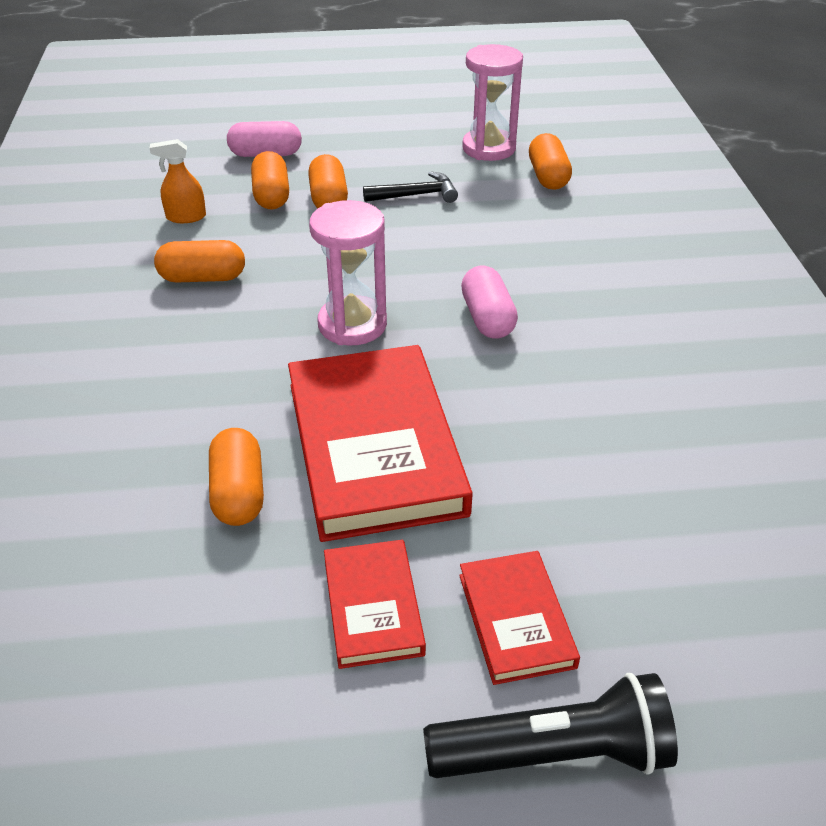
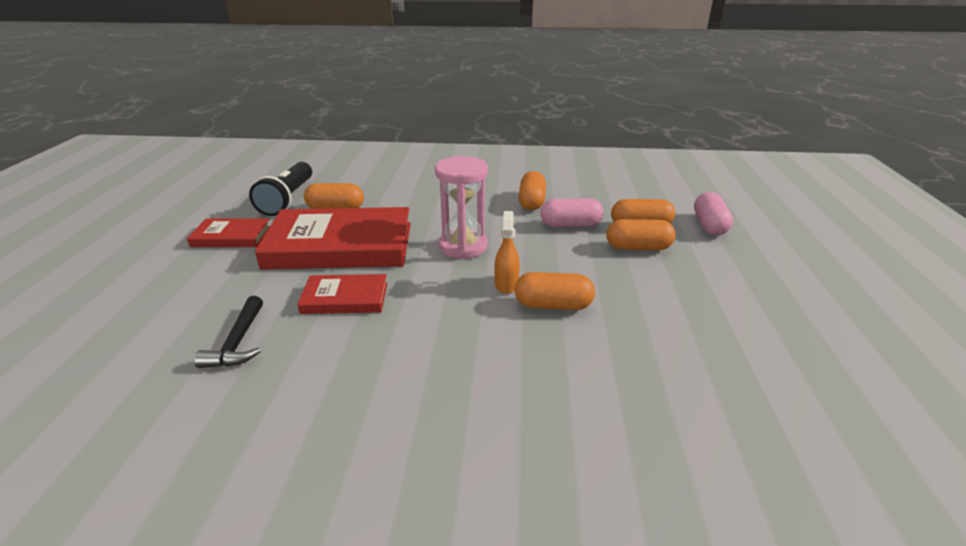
camera: 100 degrees right, 10 degrees down
(186, 217) = (607, 197): orange spray bottle -> orange spray bottle (506, 284)
(416, 195) = (651, 290): black hammer -> black hammer (238, 342)
(487, 318) = (449, 303): pink capsule -> pink capsule (570, 225)
(489, 148) = (772, 349): pink hourglass -> none
(516, 620) = (178, 274): red book -> red book (345, 298)
(548, 176) = (712, 386): orange capsule -> orange capsule (553, 305)
(554, 753) = (99, 274): black flashlight -> black flashlight (288, 199)

